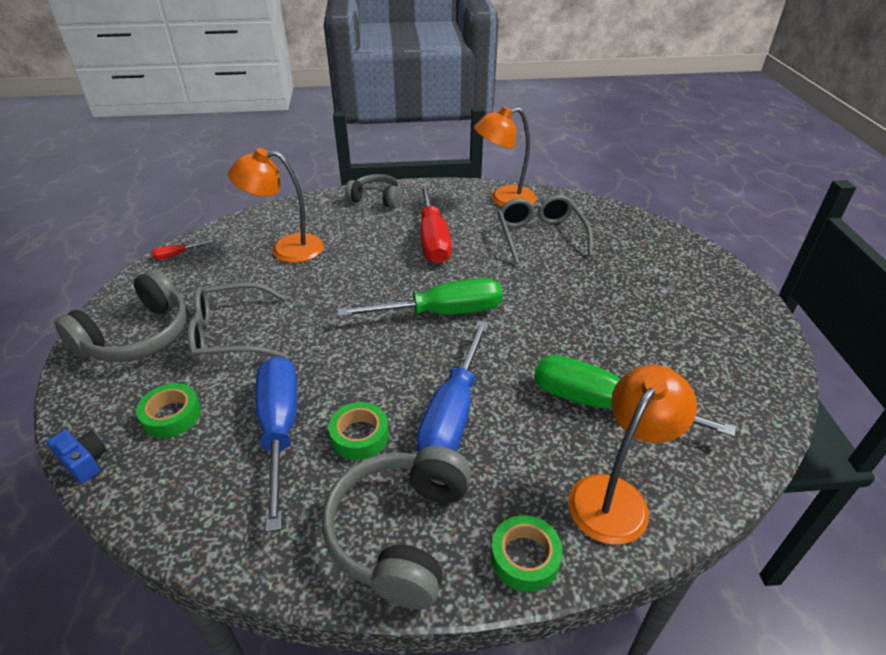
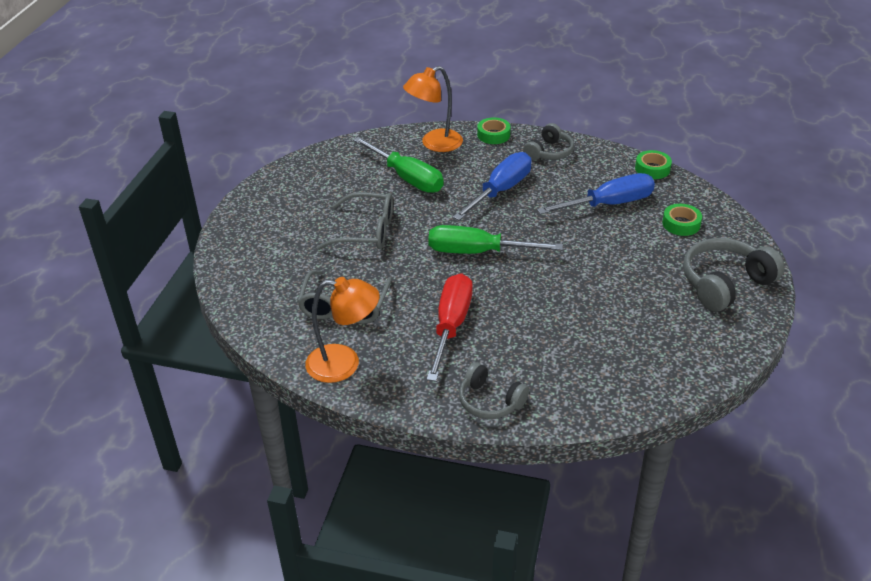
camera: 160 degrees left, 0 degrees up
(84, 462) = (728, 210): blue camera -> none
(176, 255) = (718, 365): red screwdriver -> none
(230, 334) = (649, 270): grey glasses -> grey glasses (367, 231)
(280, 428) = (609, 204): blue screwdriver -> blue screwdriver turned 120 degrees counterclockwise
(286, 249) = (602, 347): orange lamp -> none
(359, 436) = (561, 191): green tape -> green tape (652, 169)
(400, 532) = (549, 152): grey headphones -> grey headphones, size x0.63

